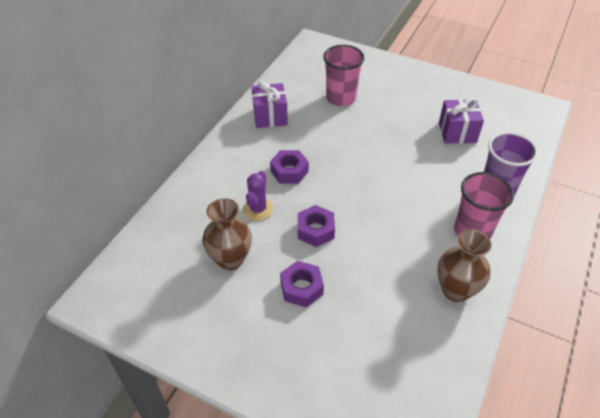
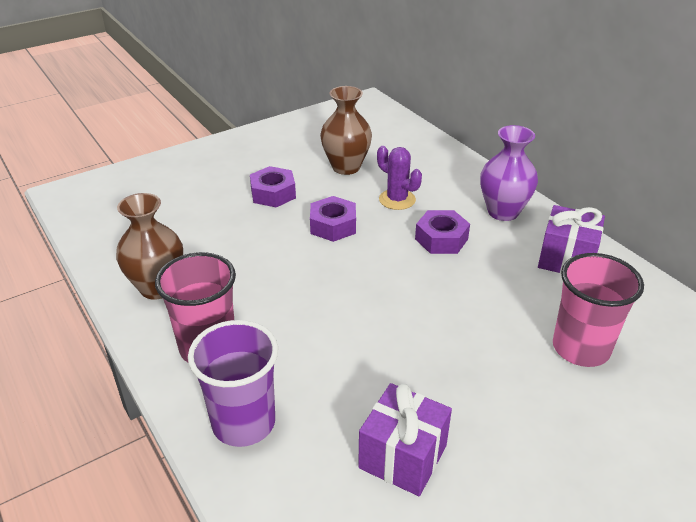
camera: 120 degrees right, 10 degrees down
(237, 153) = (503, 212): none -> purple vase

